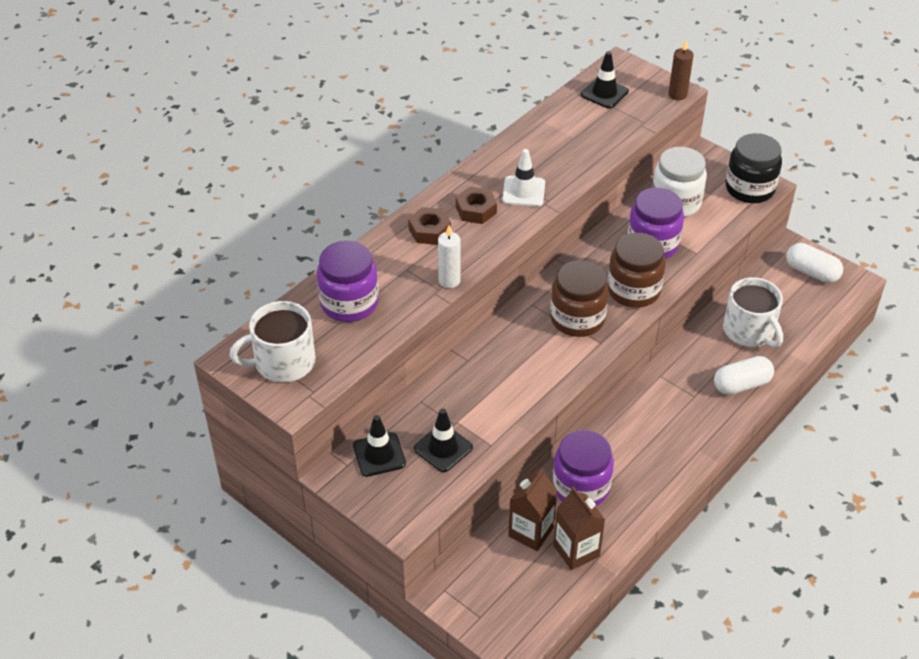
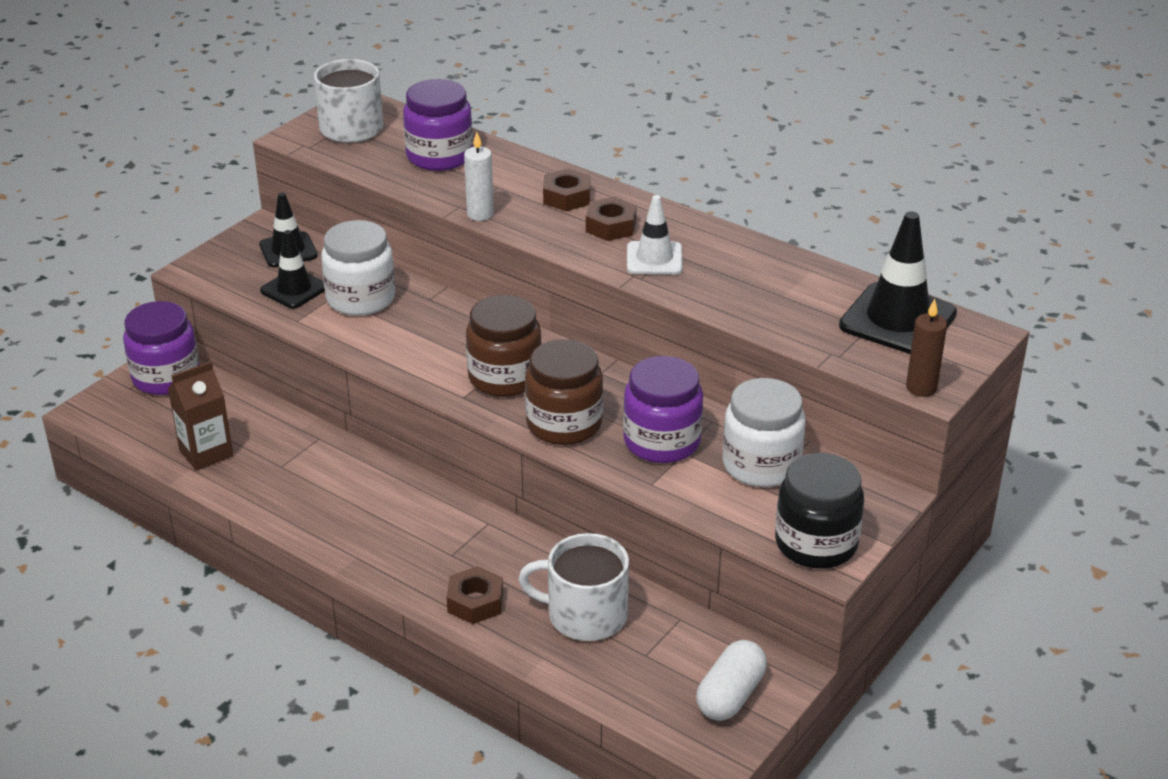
camera: 85 degrees right, 10 degrees down
(463, 403) = (361, 298): none -> white jar
(531, 532) = (237, 418): brown carton -> none
(581, 487) = (299, 455): purple jar -> purple jar (166, 377)
(604, 93) = (897, 320): black traffic cone -> black traffic cone, size x1.63
(741, 384) = (475, 602): white capsule -> brown nut
(749, 331) = (585, 615): white mug -> white mug turned 45 degrees clockwise

